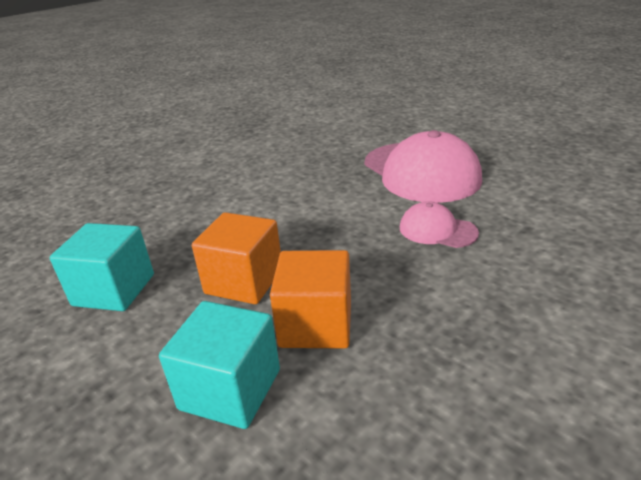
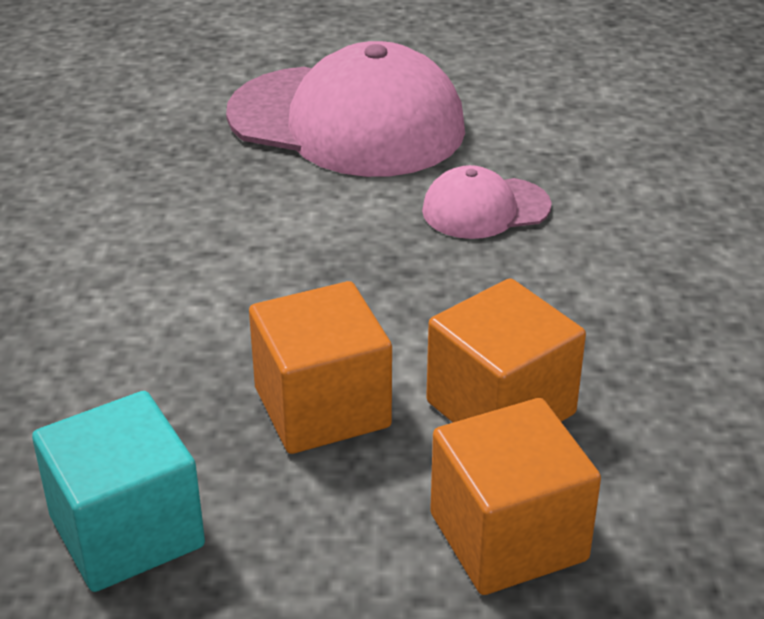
camera: 45 degrees left, 5 degrees up
(230, 389) = (508, 537): turquoise cube -> orange cube

